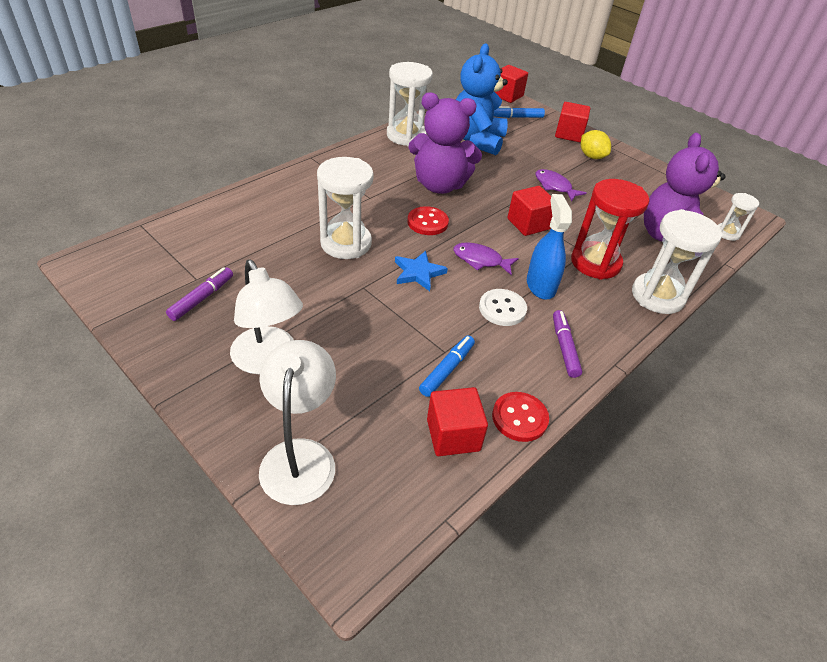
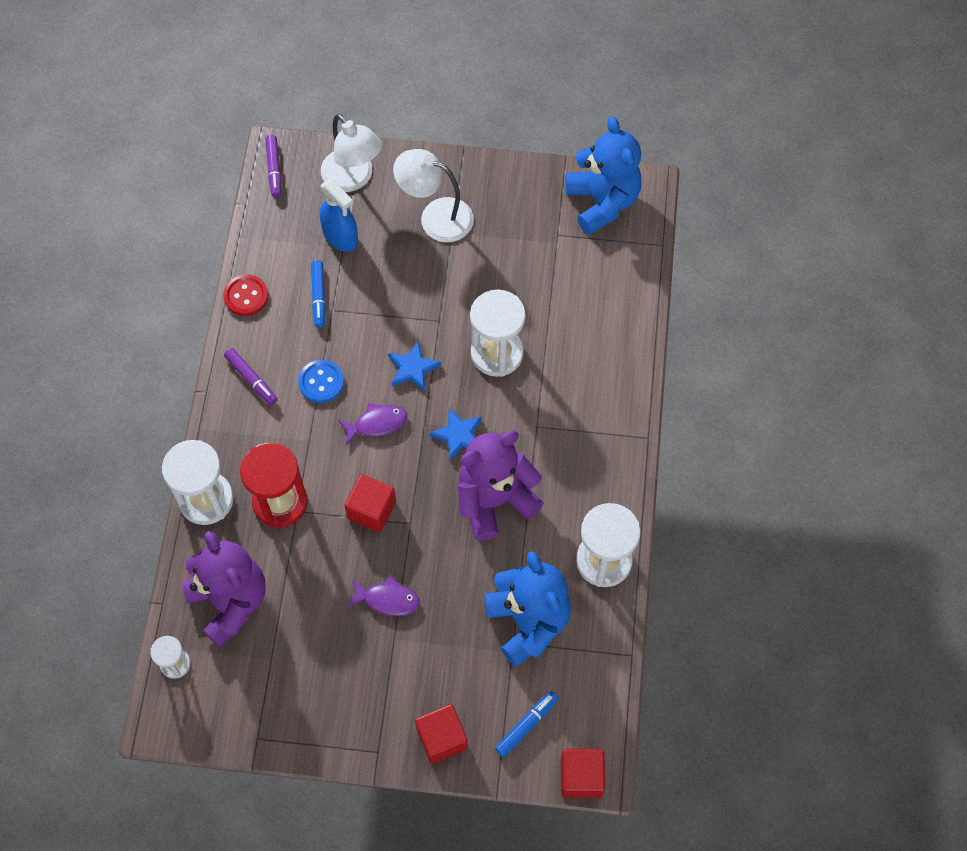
camera: 145 degrees right, 20 degrees up
(129, 275) = (602, 202): none -> blue teddy bear
(202, 298) = (532, 224): purple marker -> purple marker (274, 169)
(427, 222) = (458, 435): red button -> blue star
(453, 435) = (278, 254): red cube -> none
(502, 309) = (321, 382): white button -> blue button
(540, 285) = (309, 433): blue spray bottle -> blue spray bottle (340, 237)
(591, 156) = (386, 704): yellow lemon -> none

